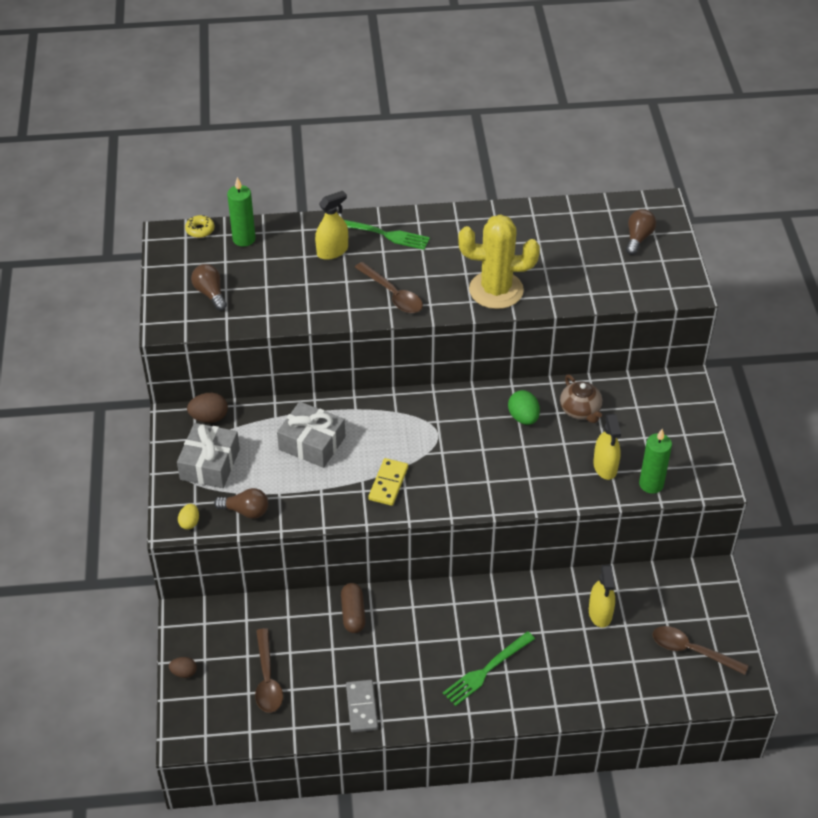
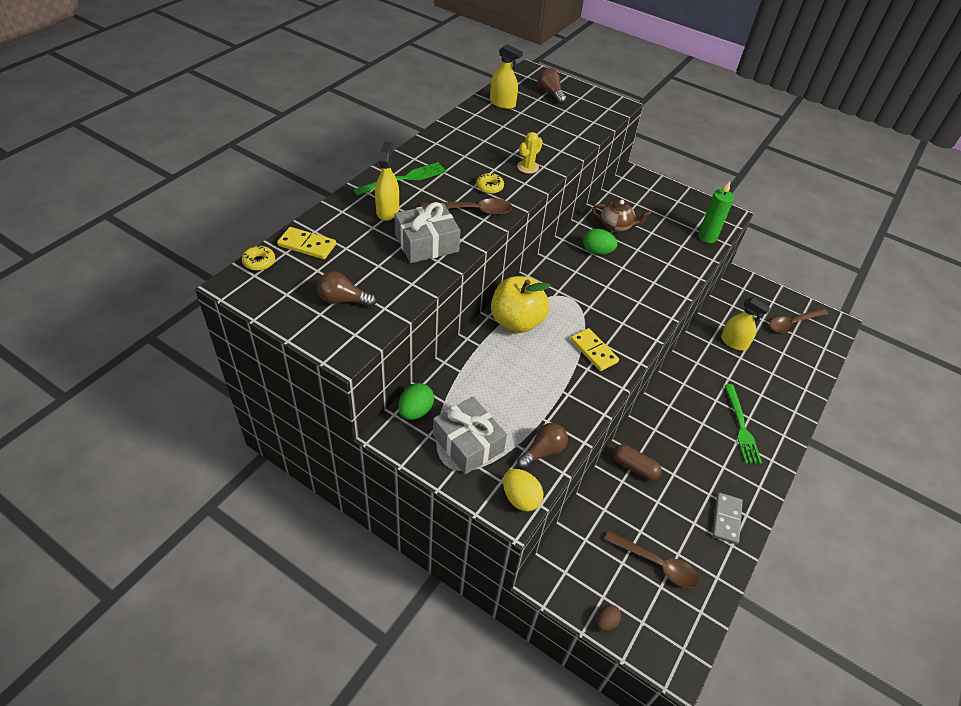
camera: 55 degrees left, 0 degrees up
(189, 522) = (520, 498): yellow egg -> yellow egg, size x1.55
(209, 417) = (415, 411): brown egg -> green egg
(244, 239) = (307, 245): green candle -> yellow domino
(312, 443) = (510, 367): grey gift -> grey gift (426, 243)
(362, 707) = (726, 519): grey domino -> grey domino turned 75 degrees clockwise
(367, 417) = (517, 321): none -> yellow apple
(436, 285) = (489, 187): none -> yellow donut
(496, 290) = (528, 167): yellow cactus -> yellow cactus, size x0.46
(605, 466) = (675, 245): yellow spray bottle -> yellow spray bottle (502, 103)

